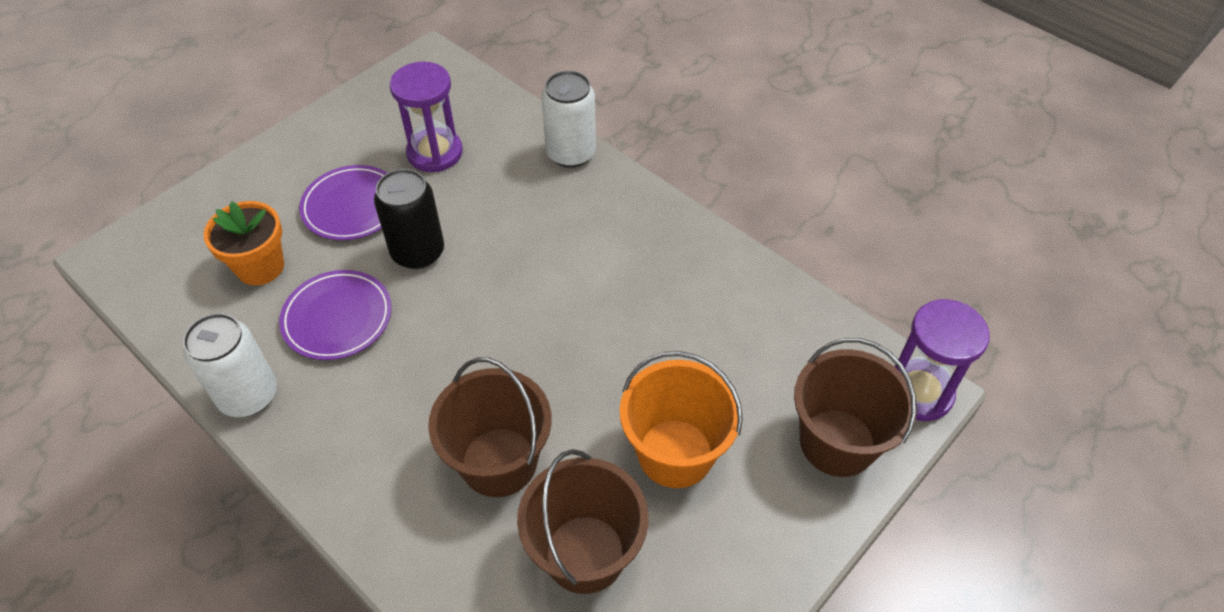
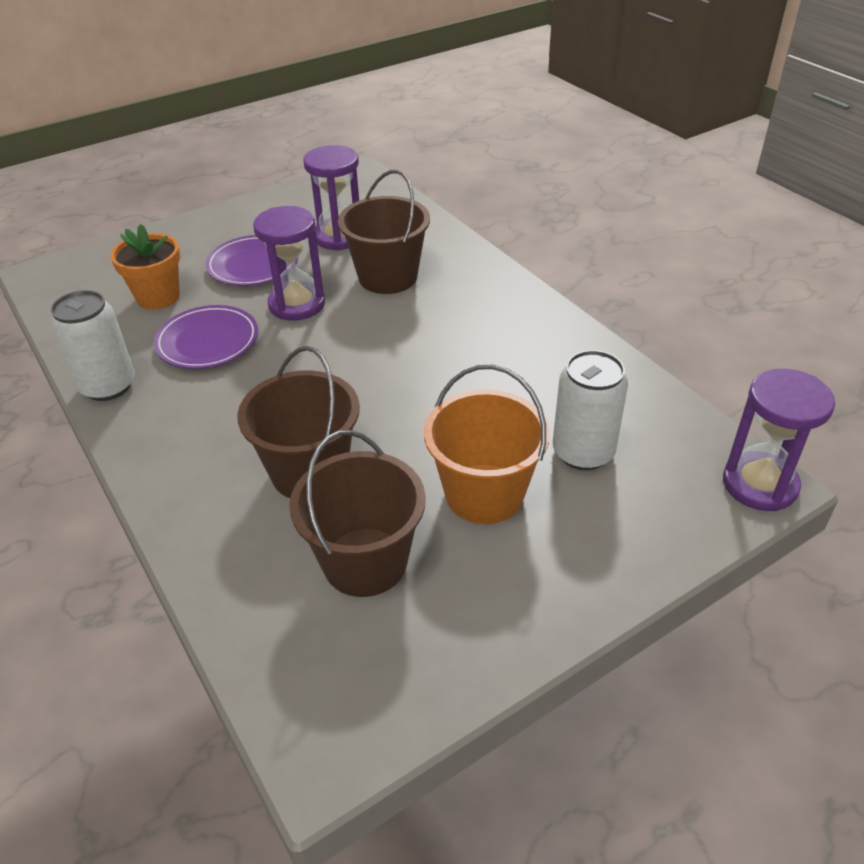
camera: 15 degrees right, 10 degrees down
(418, 252) = (297, 304): black can -> purple hourglass
(571, 153) = (461, 251): white can -> white can (583, 452)
(837, 442) = (658, 513): brown bucket -> brown bucket (387, 277)

